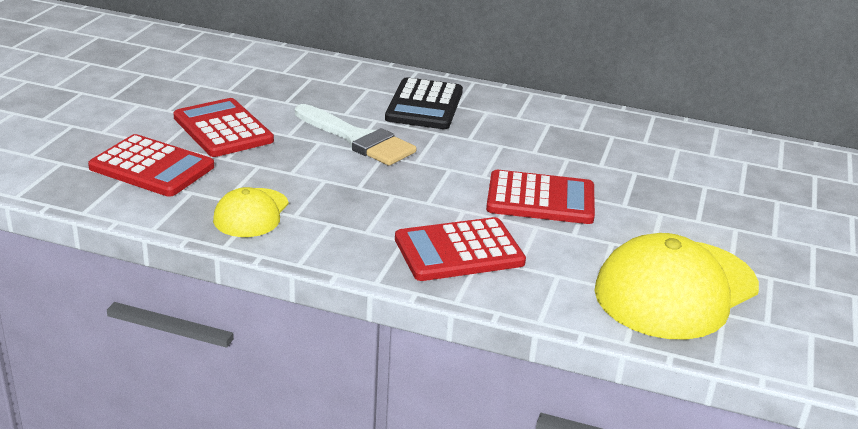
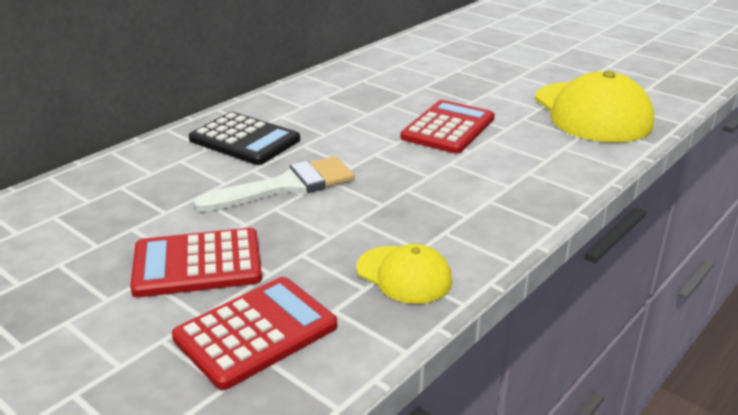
camera: 65 degrees left, 0 degrees up
(459, 251) = (516, 178): red calculator -> none

